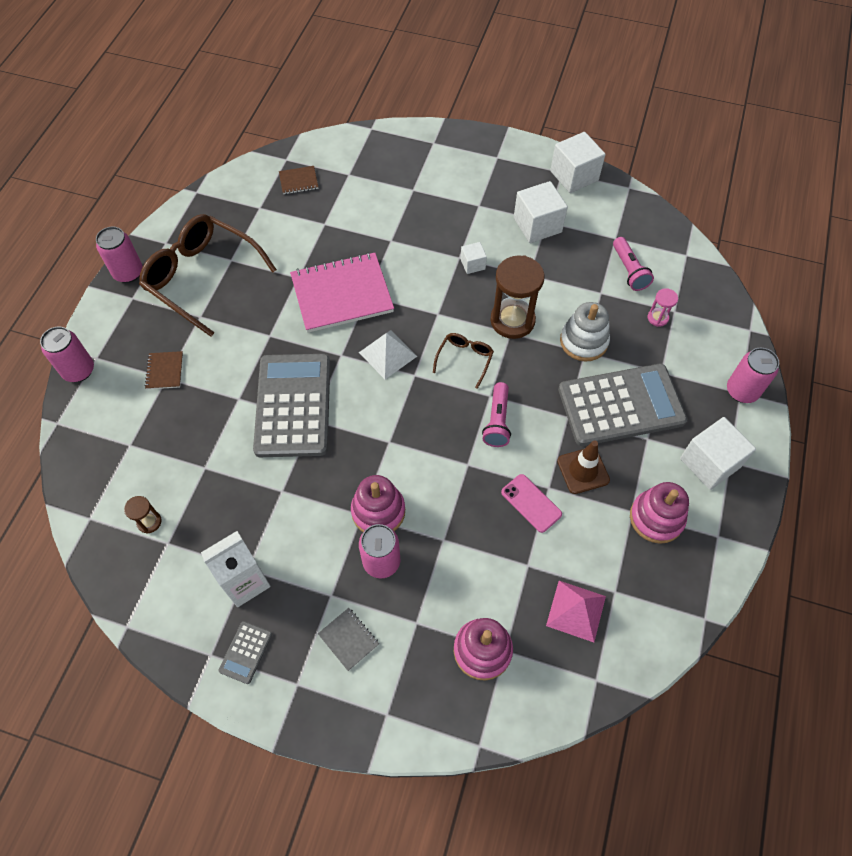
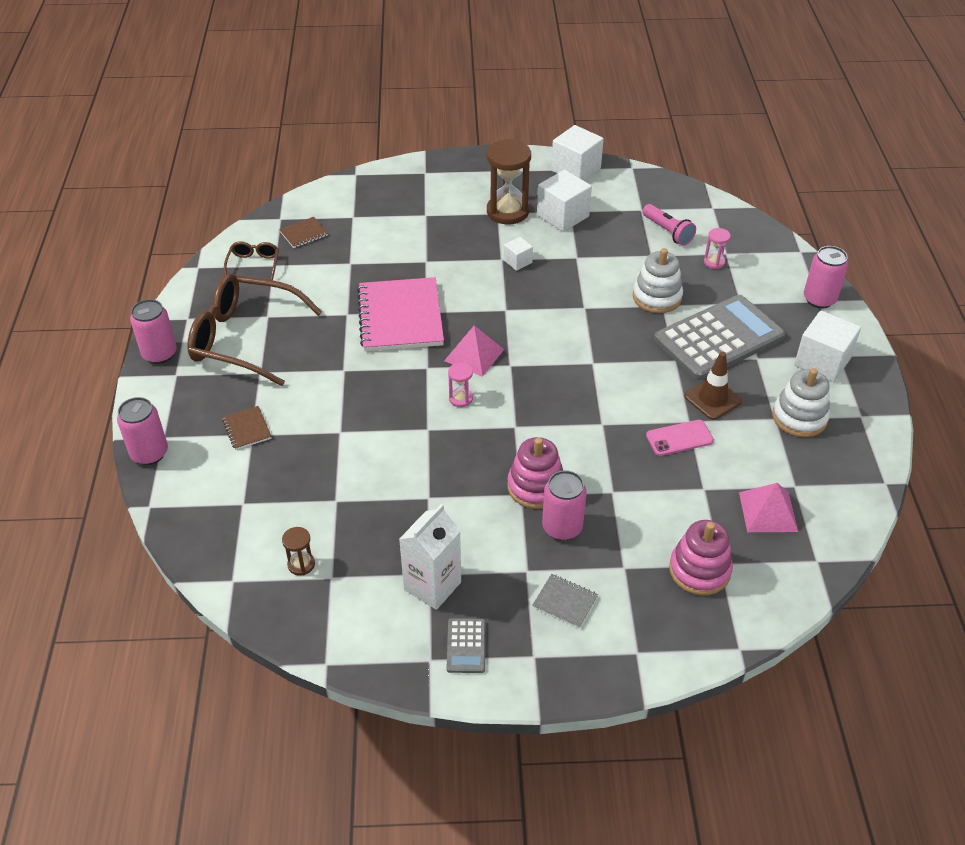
camera: 20 degrees left, 15 degrees down
(293, 405) = (401, 422): grey calculator -> none
(342, 294) = (400, 317): pink notebook -> pink notebook turned 60 degrees counterclockwise
(355, 397) = (461, 398): none -> pink hourglass
(387, 354) = (474, 355): white pyramid -> pink pyramid
(464, 360) = (552, 340): brown glasses -> brown glasses (253, 265)
(497, 421) = (611, 381): pink flashlight -> none
(512, 320) = (581, 297): brown hourglass -> brown hourglass (507, 212)
(531, 503) = (679, 438): pink phone -> pink phone turned 45 degrees counterclockwise
(656, 518) = (799, 417): pink stacking toy -> white stacking toy

